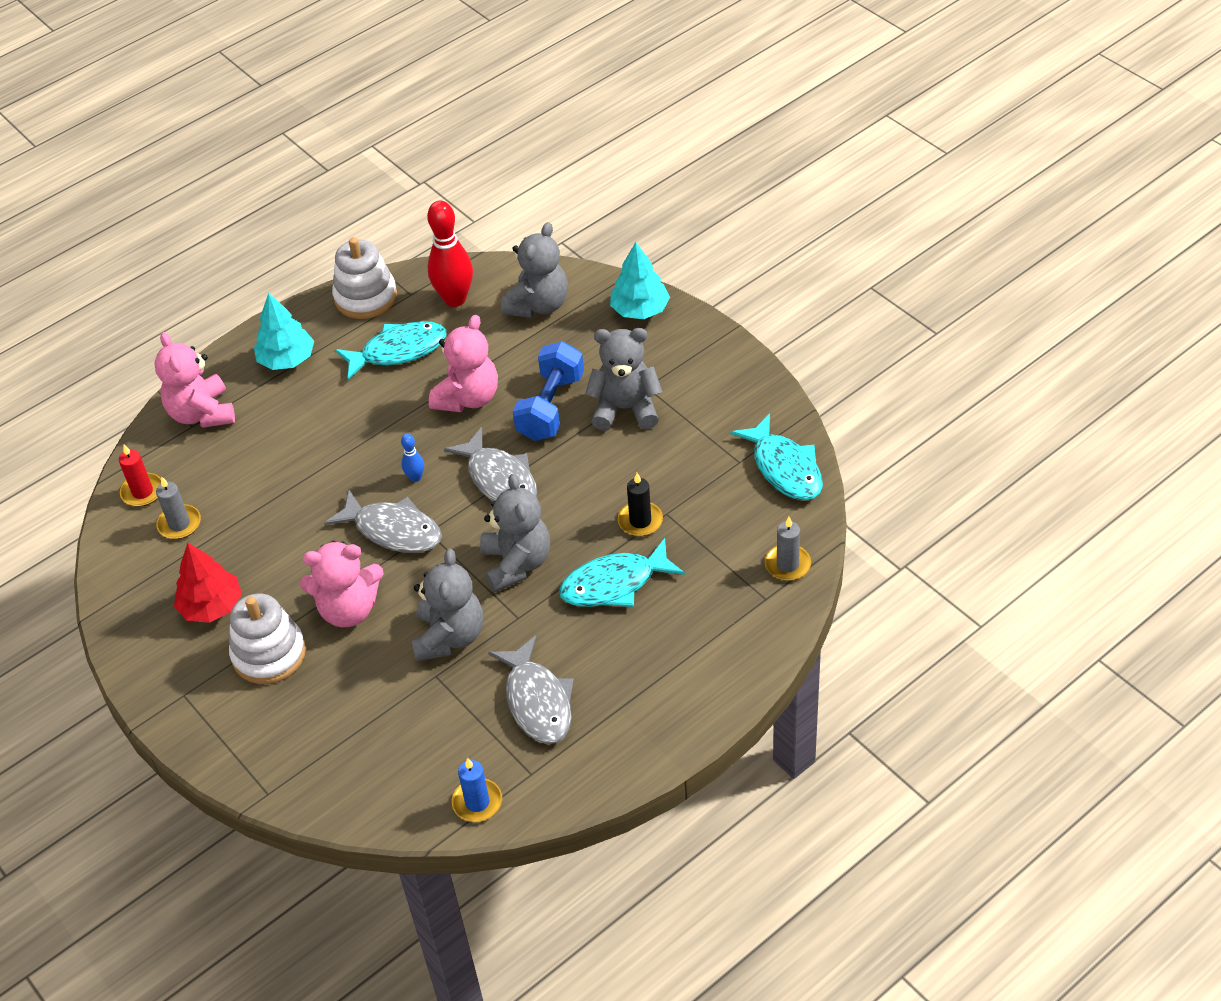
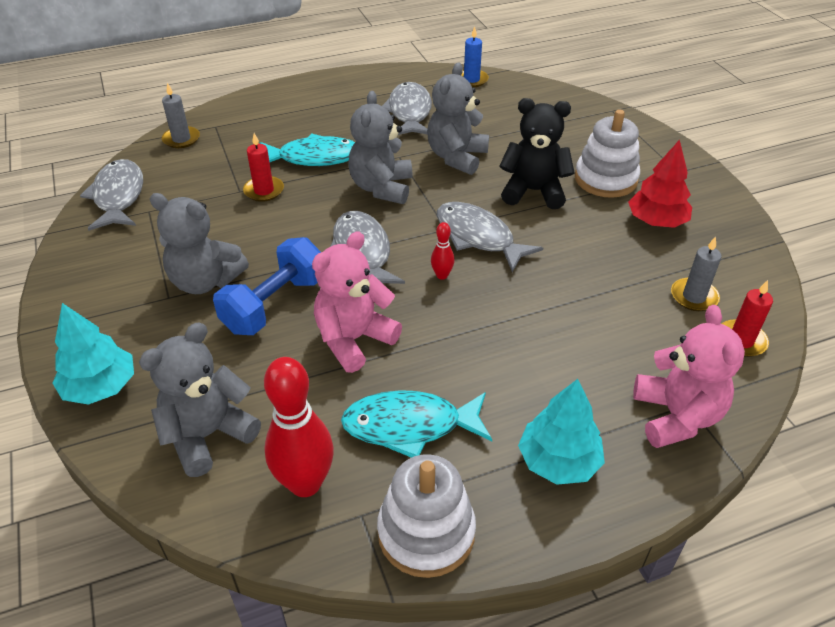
camera: 165 degrees left, 5 degrees down
(349, 609) = (533, 191): pink teddy bear -> black teddy bear
(415, 477) = (442, 275): blue bowling pin -> red bowling pin
(640, 521) = (264, 191): black candle -> red candle
(784, 468) = (118, 196): turquoise fish -> grey fish

